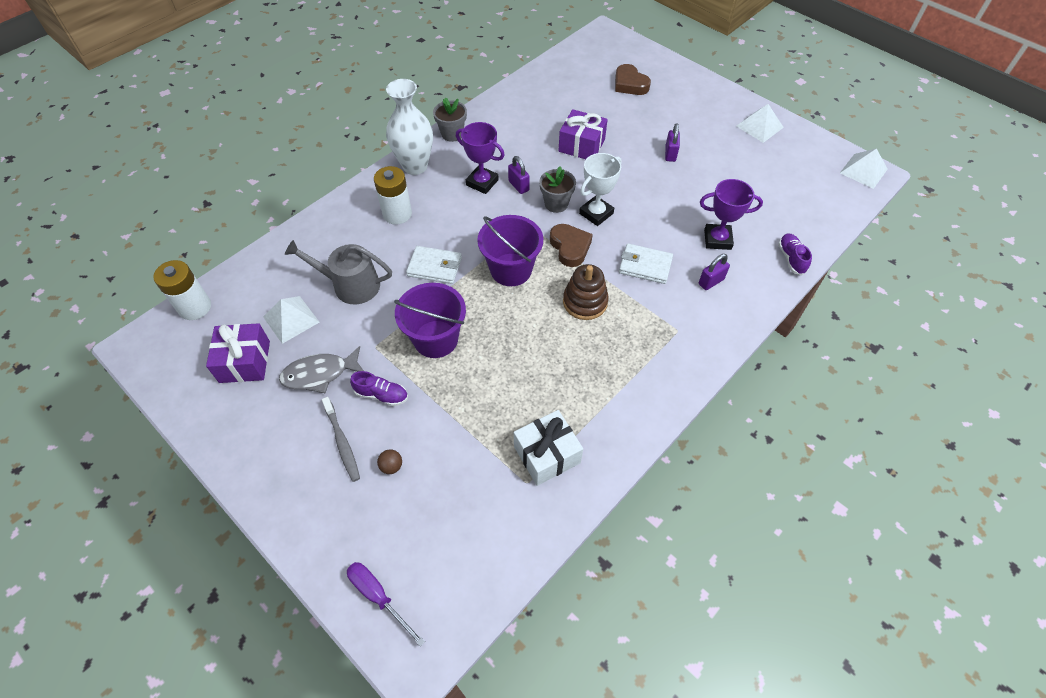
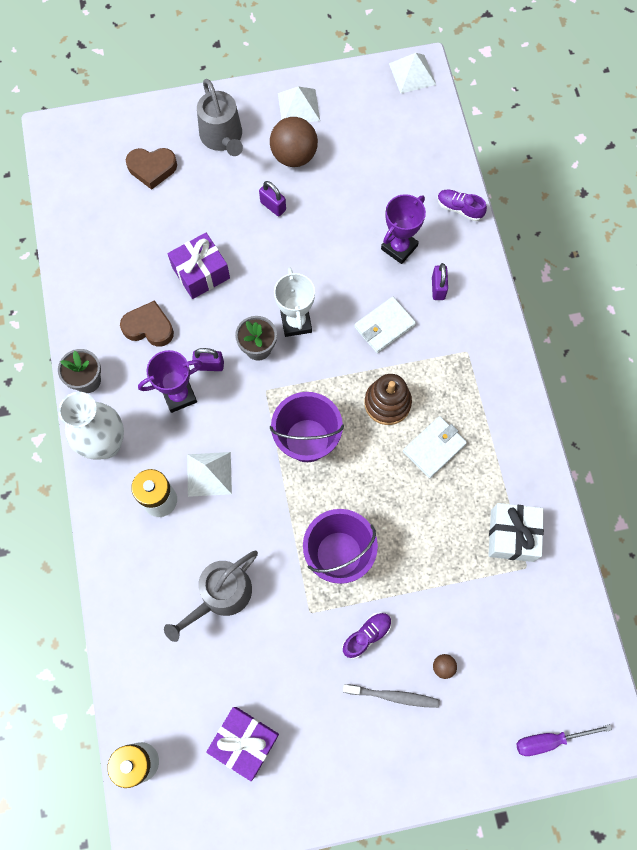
camera: 55 degrees left, 15 degrees up
(291, 319) = (223, 674): white pyramid -> white pyramid (209, 474)
(320, 374) = (307, 679): grey fish -> none
(434, 267) = (254, 505): white wallet -> white wallet (434, 448)
(570, 247) = (319, 372): brown heart -> brown heart (149, 327)
(691, 103) = (223, 137): none -> grey watering can
(720, 144) = (294, 156): none -> brown ball

